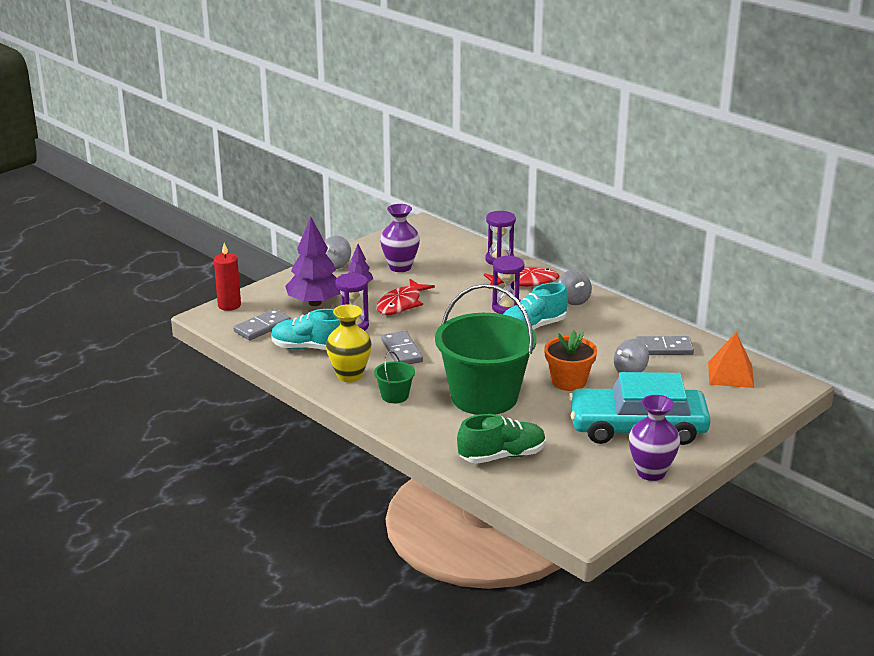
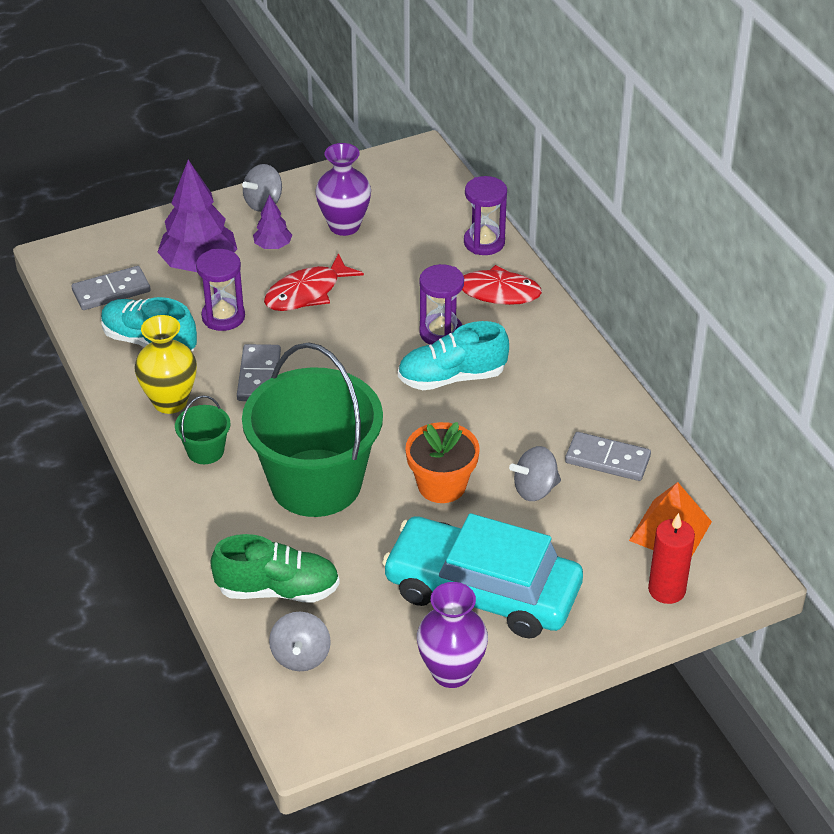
camera: 20 degrees right, 15 degrees up
(229, 305) = (92, 243): red candle -> red candle (666, 590)
(573, 300) = (538, 341): grey spinning top -> grey spinning top (301, 656)

